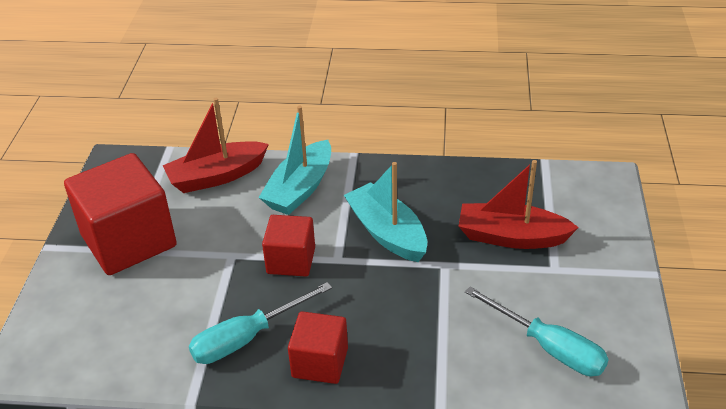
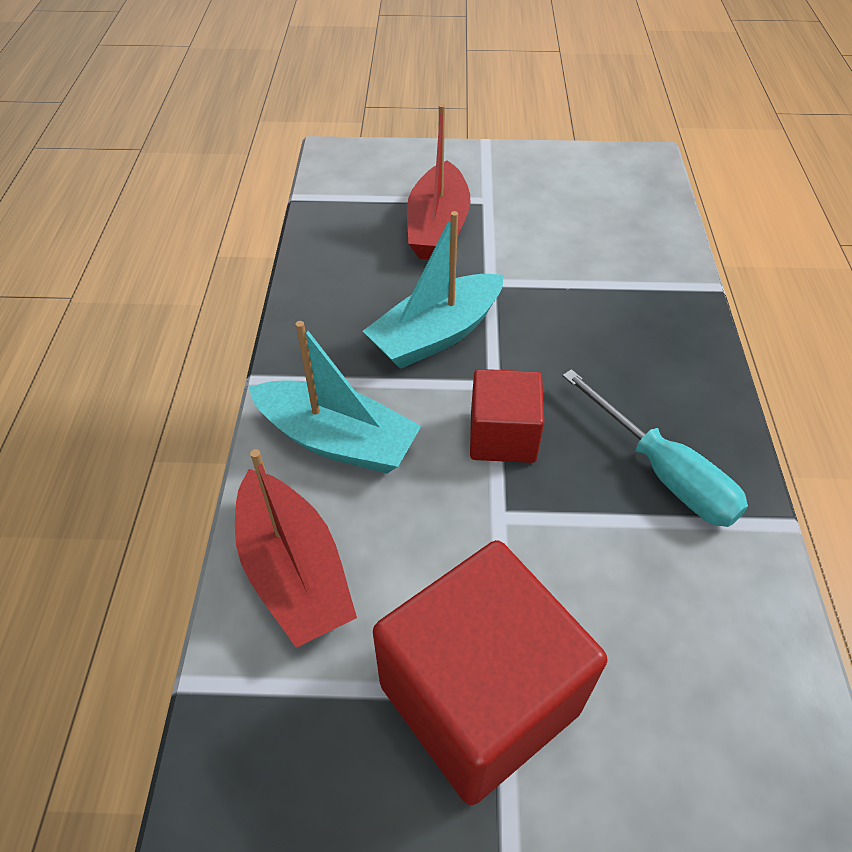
camera: 95 degrees left, 10 degrees up
(320, 362) = (680, 389): red cube -> none
(548, 347) = (602, 210): turquoise screwdriver -> none

